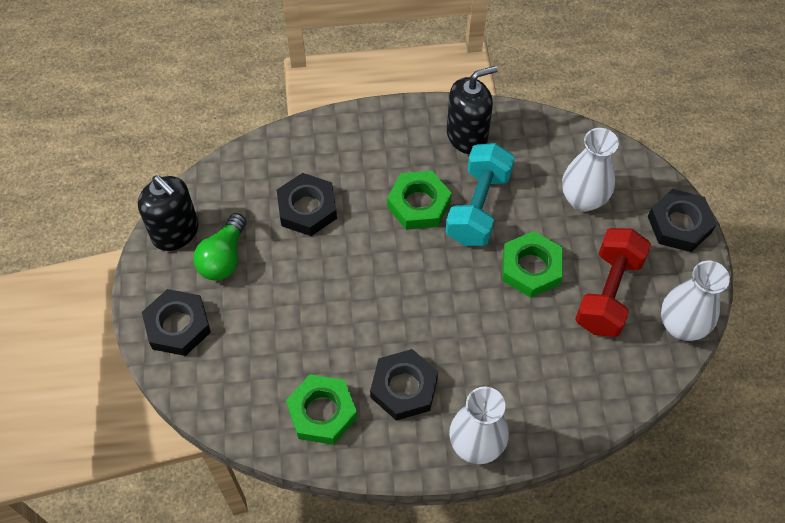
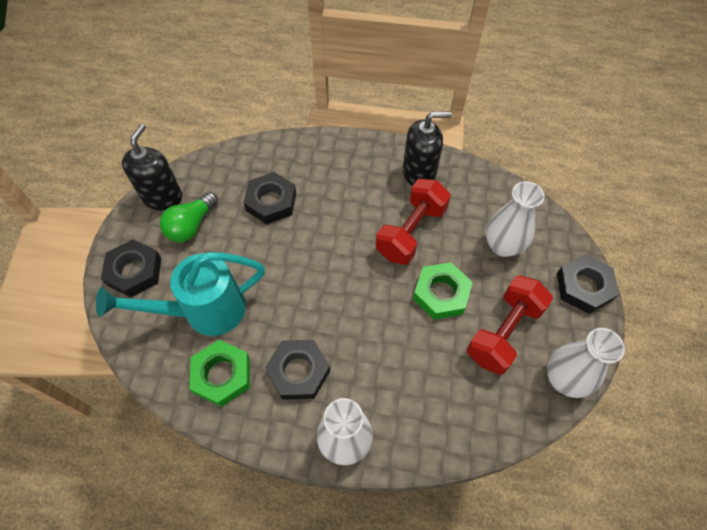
camera: 15 degrees right, 0 degrees up
(175, 232) = (162, 197): black soap dispenser -> black soap dispenser turned 135 degrees counterclockwise
(275, 350) = (203, 311): none -> turquoise watering can
(418, 204) = (362, 218): green nut -> none
(478, 207) = (411, 232): turquoise dumbbell -> red dumbbell

